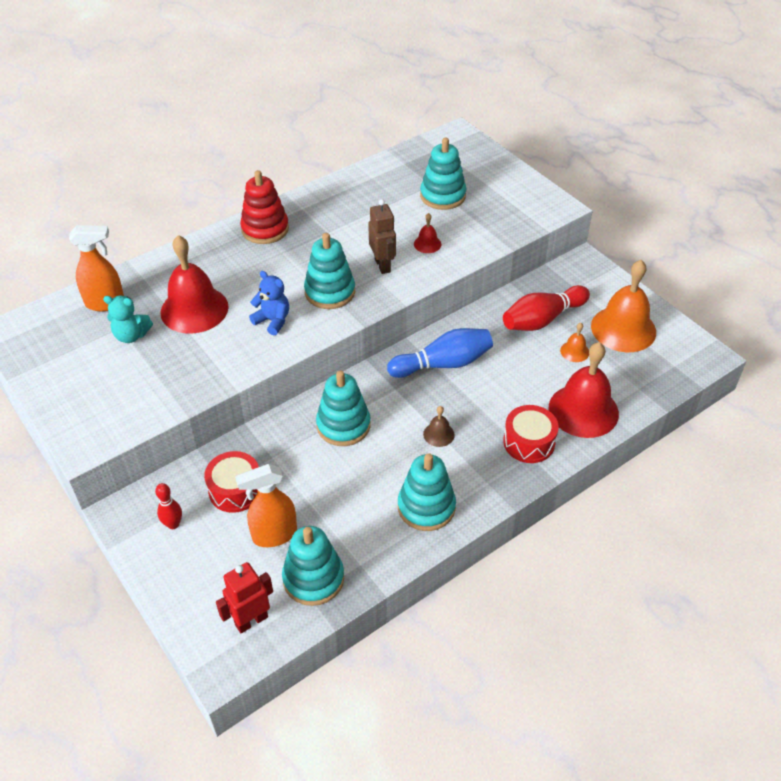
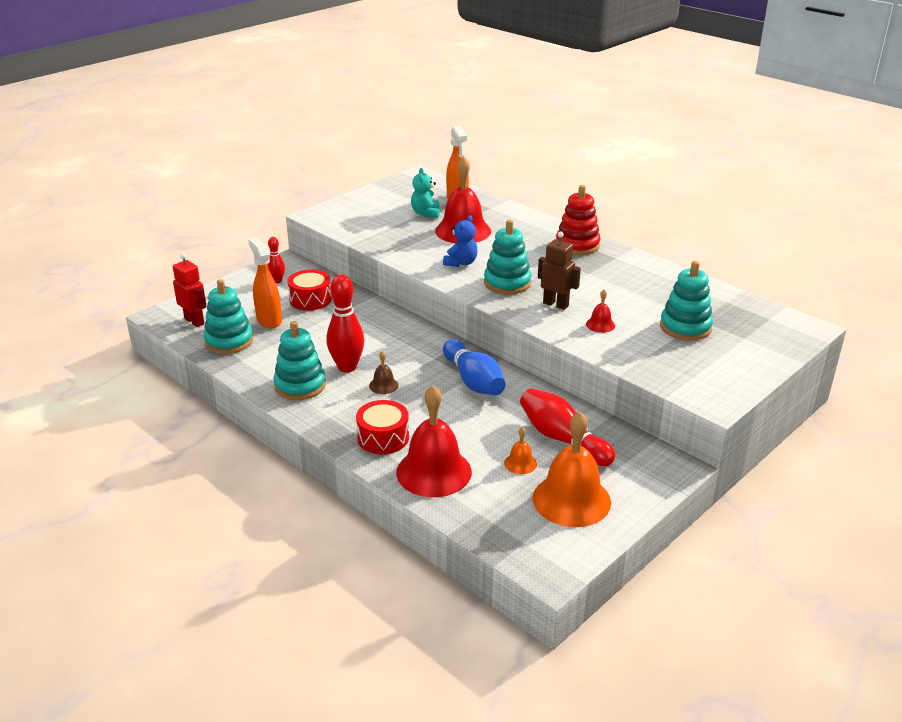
camera: 80 degrees right, 15 degrees down
(343, 425) = (384, 337): turquoise stacking toy -> none
(383, 265) = (556, 304): brown robot -> brown robot turned 120 degrees counterclockwise
(398, 463) = (347, 367): none -> red bowling pin

